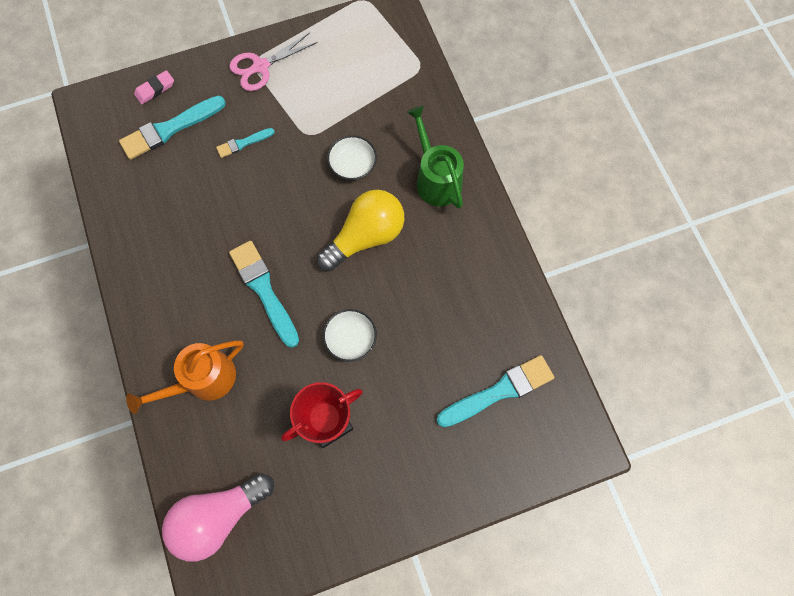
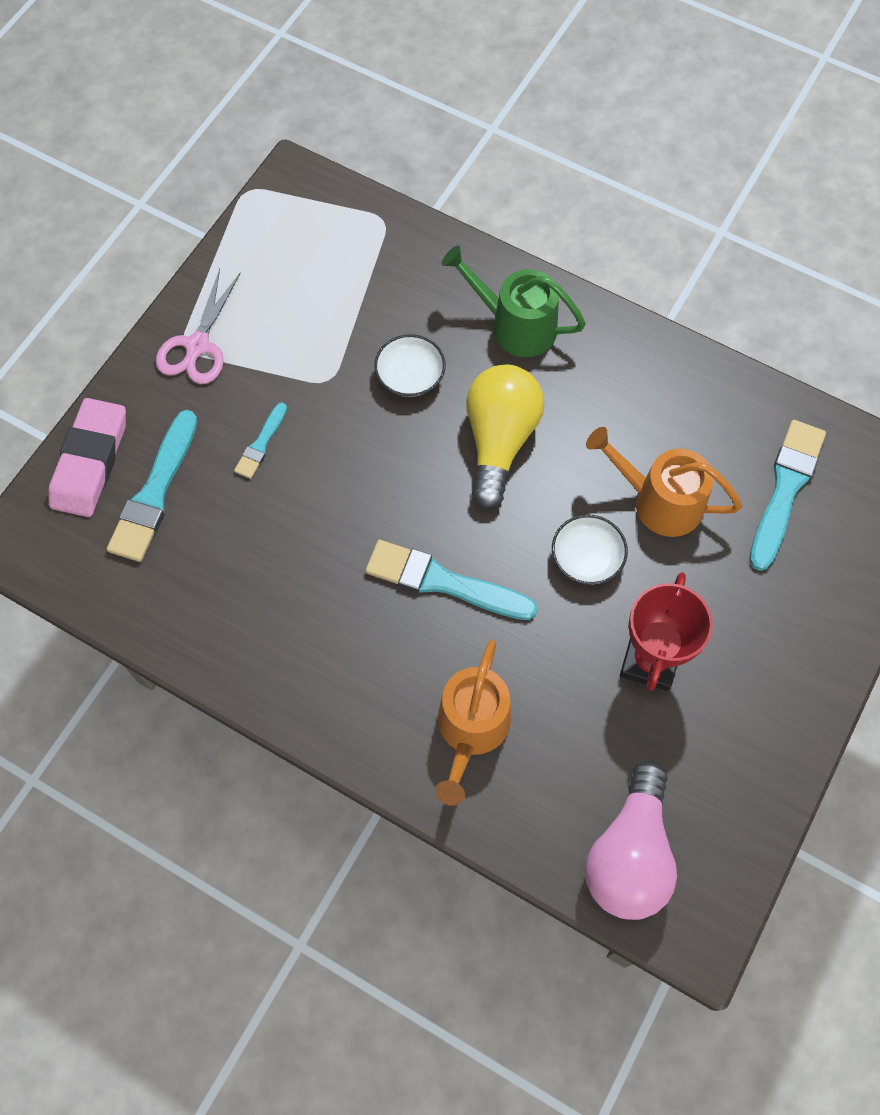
camera: 40 degrees left, 5 degrees down
(155, 89) = (90, 461): pink eraser -> pink eraser, size x1.88
(420, 340) = (659, 501): none -> orange watering can

